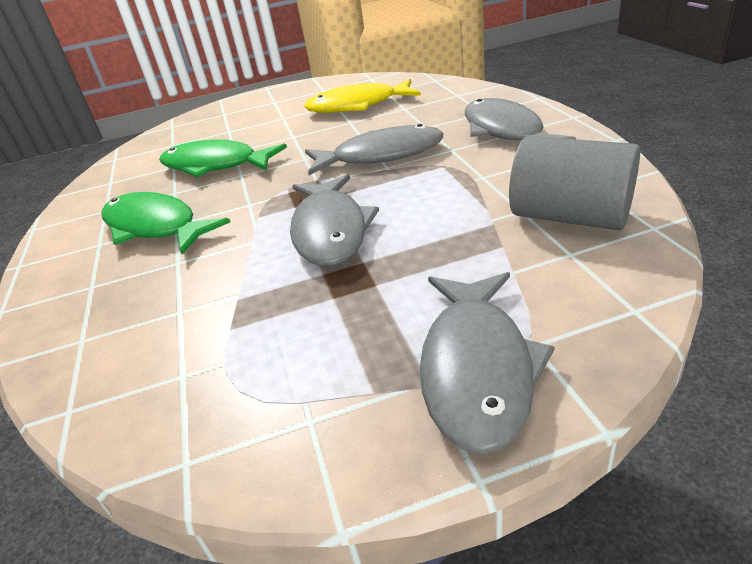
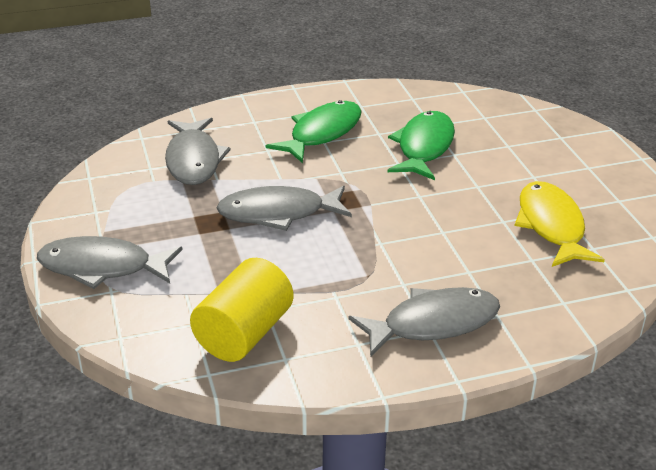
camera: 85 degrees right, 0 degrees up
(381, 155) = (406, 240): grey fish -> grey fish (194, 160)
(570, 216) = (244, 333): grey cylinder -> yellow cylinder

